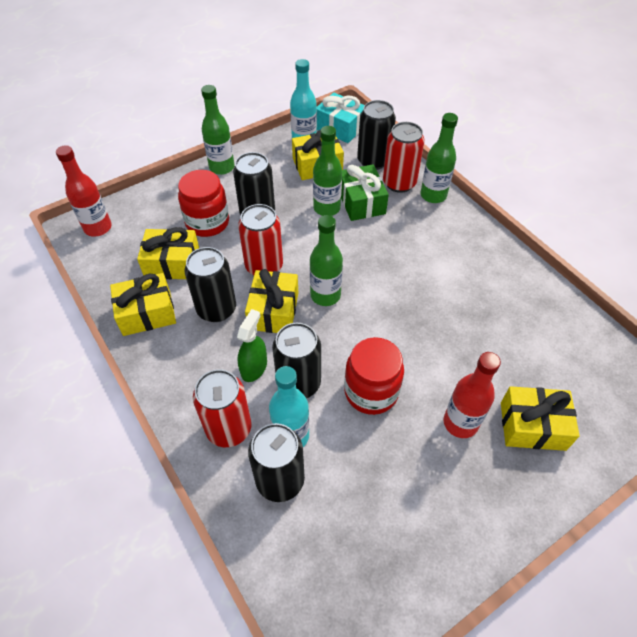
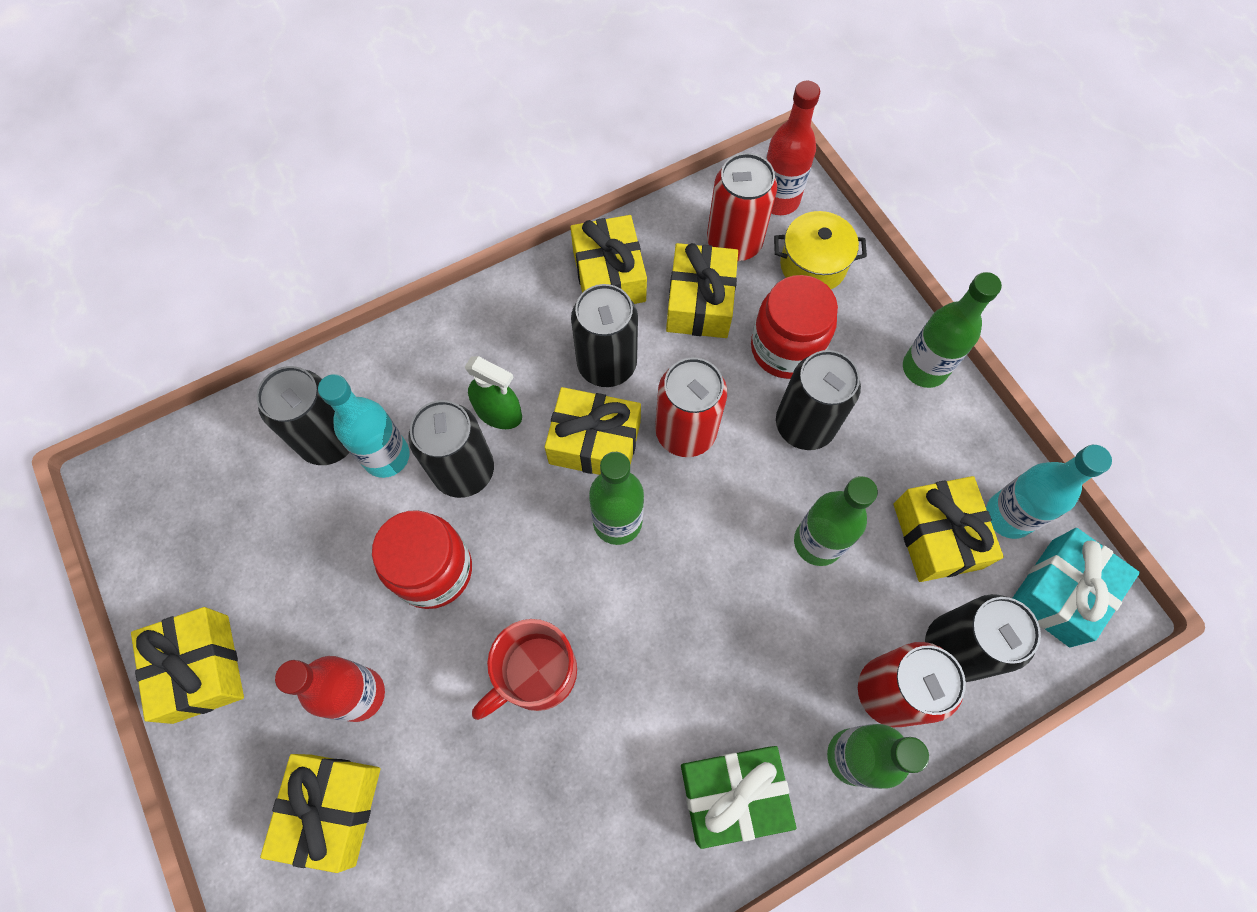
camera: 95 degrees right, 15 degrees up
(150, 211) = (813, 265): none -> yellow pot
(229, 428) = (411, 381): red can -> red can (734, 242)
(361, 202) = (834, 608): green gift -> green gift (732, 794)
(424, 327) = (536, 673): none -> red mug
(470, 537) = (201, 668): none -> yellow gift

